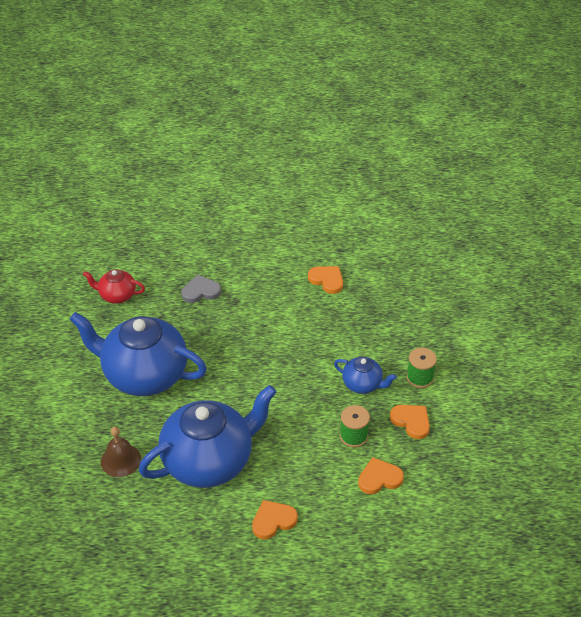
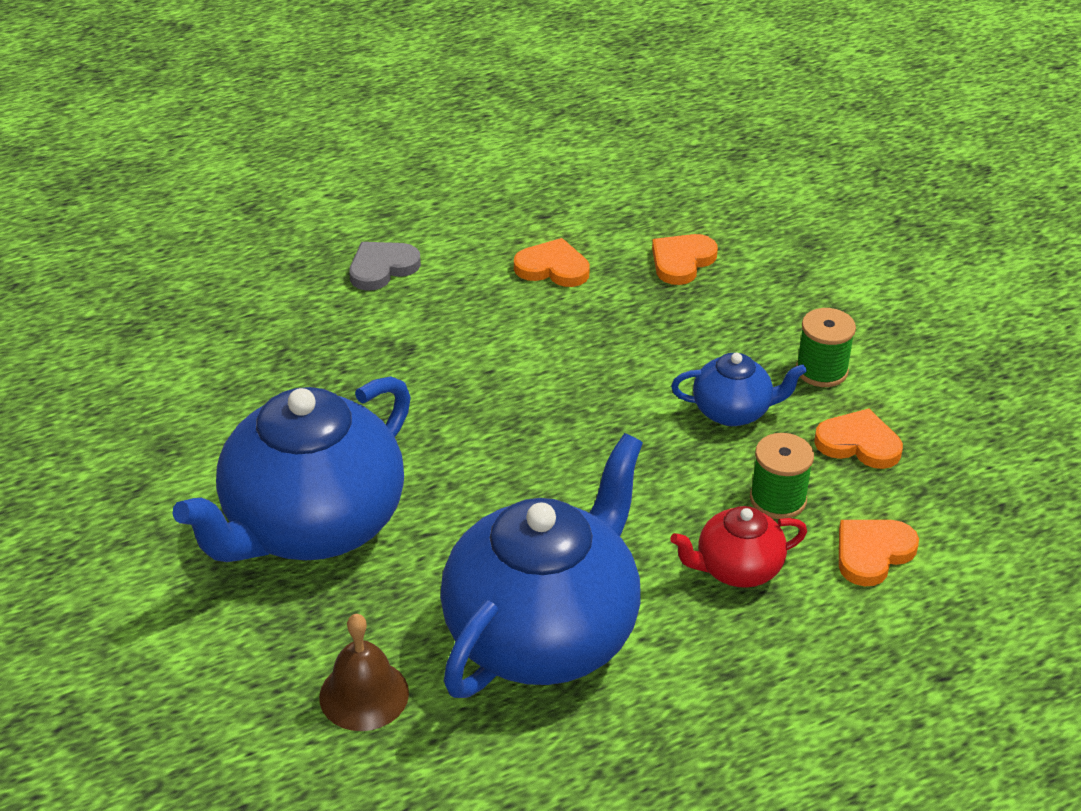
camera: 25 degrees left, 5 degrees down
(117, 295) = (166, 405): red teapot -> red teapot (737, 569)
(144, 375) = (312, 525): blue teapot -> blue teapot turned 45 degrees counterclockwise
(201, 291) = (331, 351): grey heart -> grey heart (382, 268)
(273, 521) = (737, 695): orange heart -> orange heart (682, 261)

